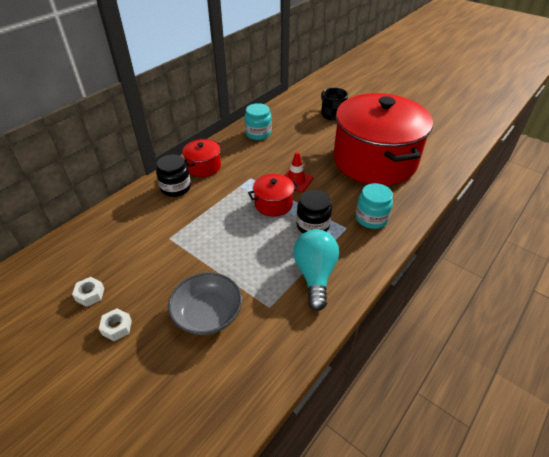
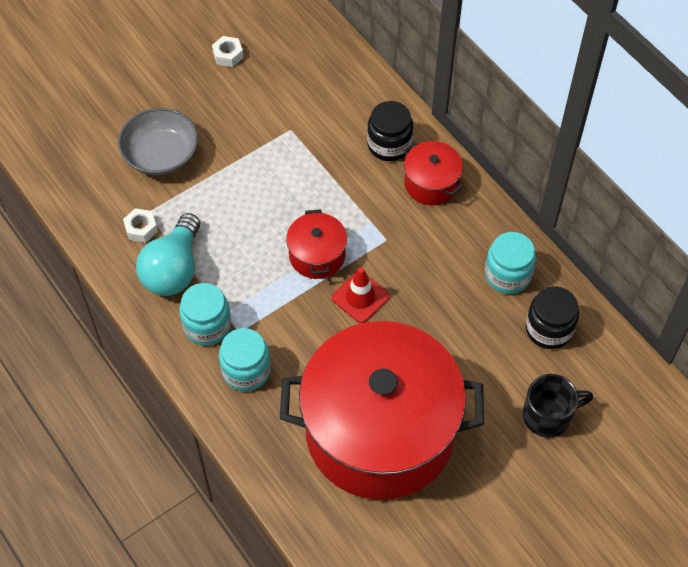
camera: 105 degrees right, 15 degrees up
(117, 327) = (175, 77): white nut -> white nut (141, 229)
(312, 225) = (257, 292): black jar -> black jar (549, 329)
(315, 275) = (173, 269): turquoise light bulb -> turquoise light bulb turned 90 degrees clockwise
(350, 244) = (207, 325): none -> turquoise jar

